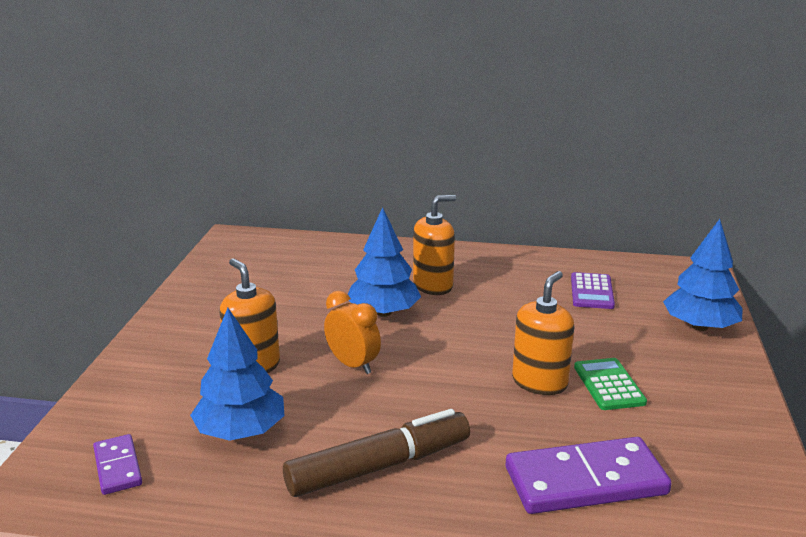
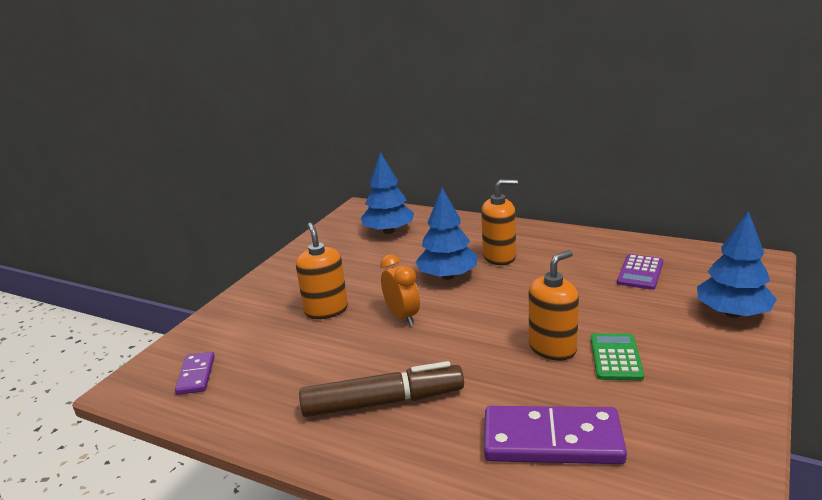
camera: 20 degrees right, 0 degrees up
(241, 431) = (293, 360): blue tree -> blue tree (389, 231)

